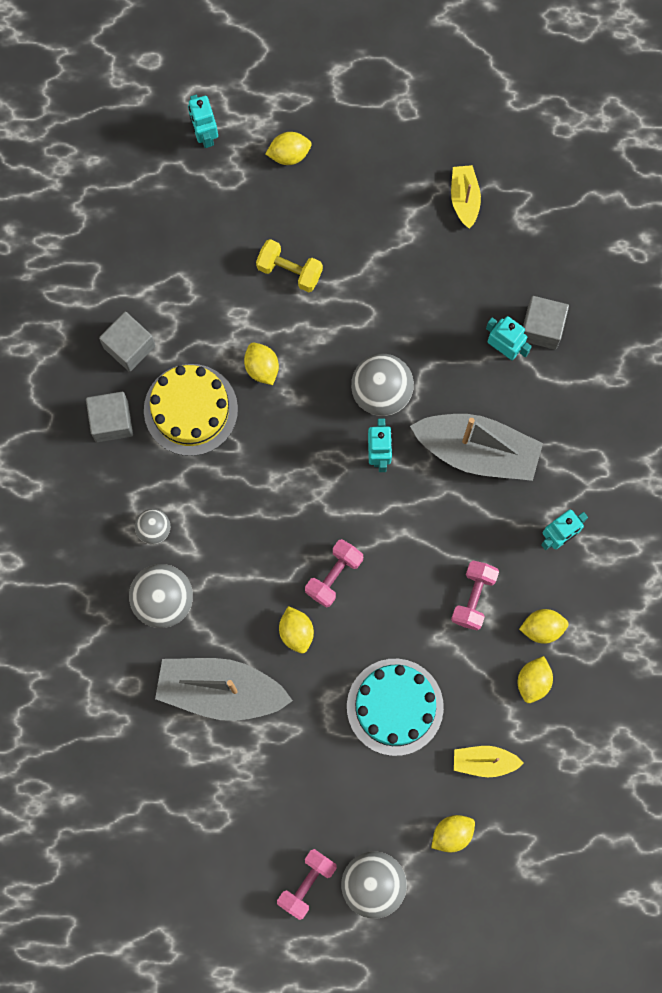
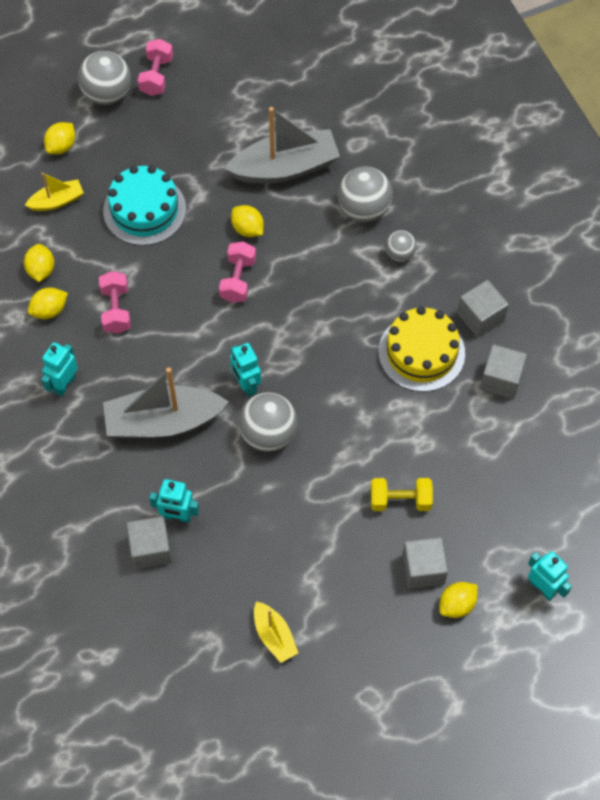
camera: 155 degrees right, 15 degrees down
(262, 367) = (380, 410): yellow lemon -> none
(302, 198) = (423, 569): none -> grey cube

